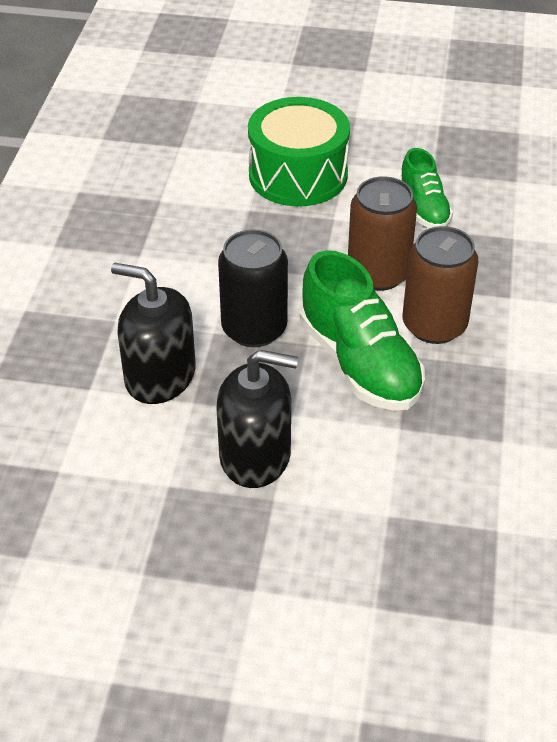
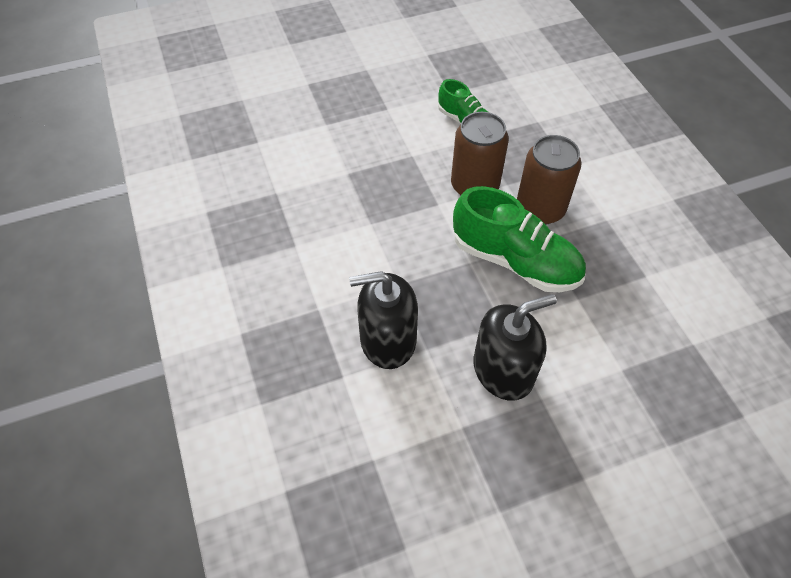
camera: 30 degrees left, 10 degrees up
(254, 329) = (424, 268): black can -> none
(298, 175) = (361, 131): green drum -> none

